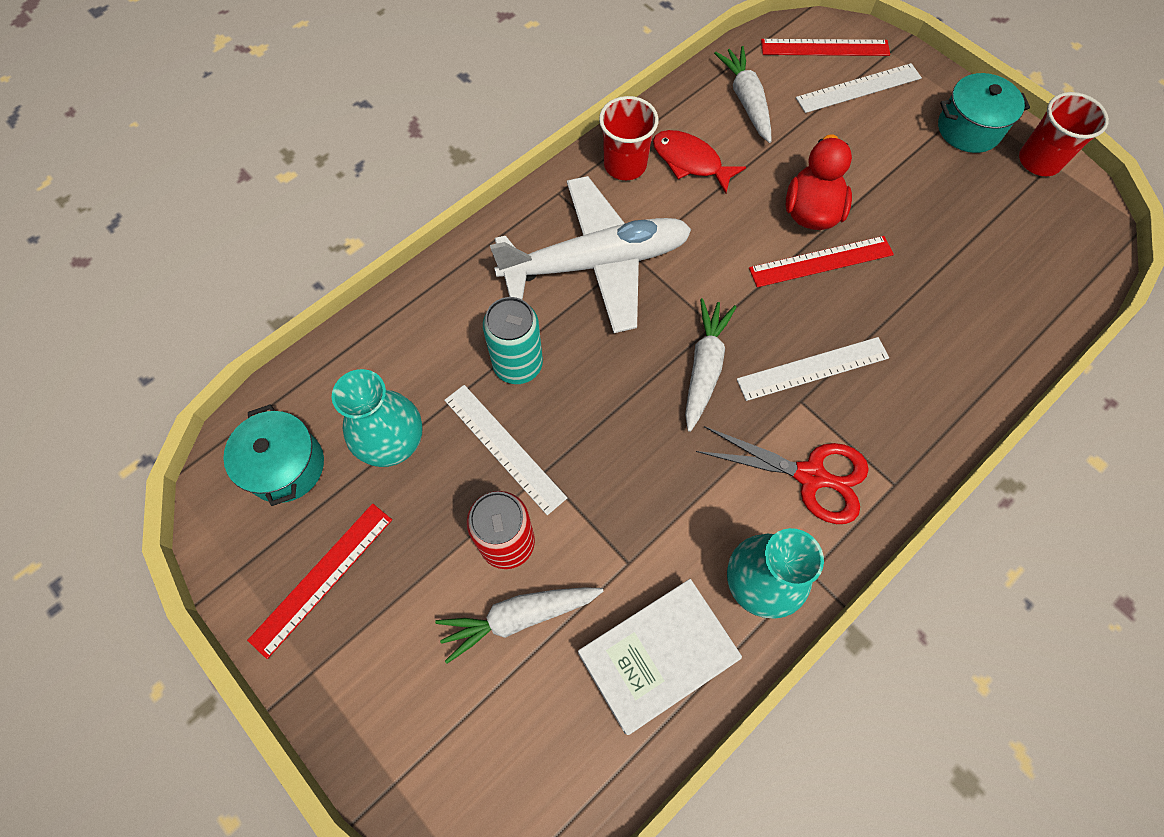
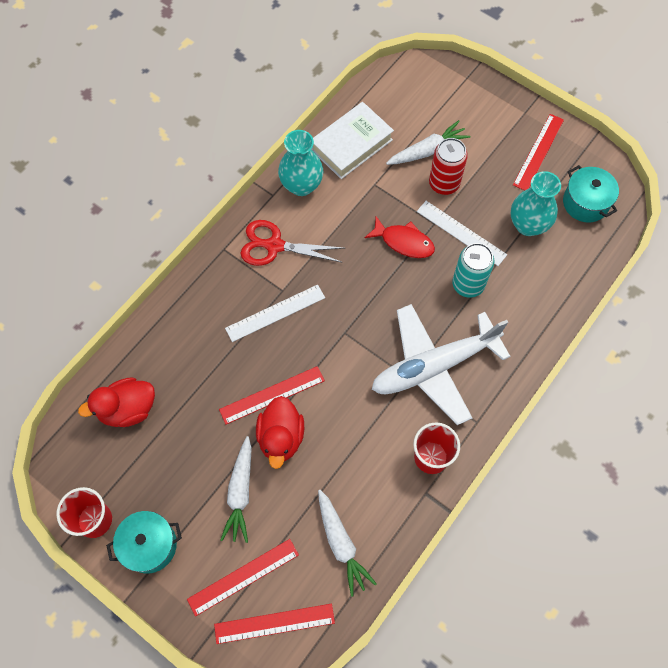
camera: 170 degrees right, 0 degrees up
(690, 162) = (380, 469): red fish -> red fish (404, 242)
(704, 367) = (346, 302): white carrot -> white carrot (240, 492)
(858, 88) = (243, 576): white ruler -> red ruler
(1018, 273) = (128, 409): none -> red duck

